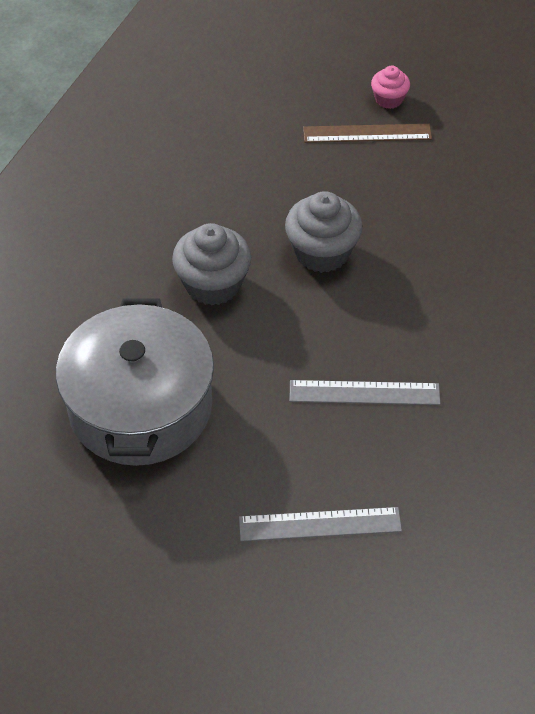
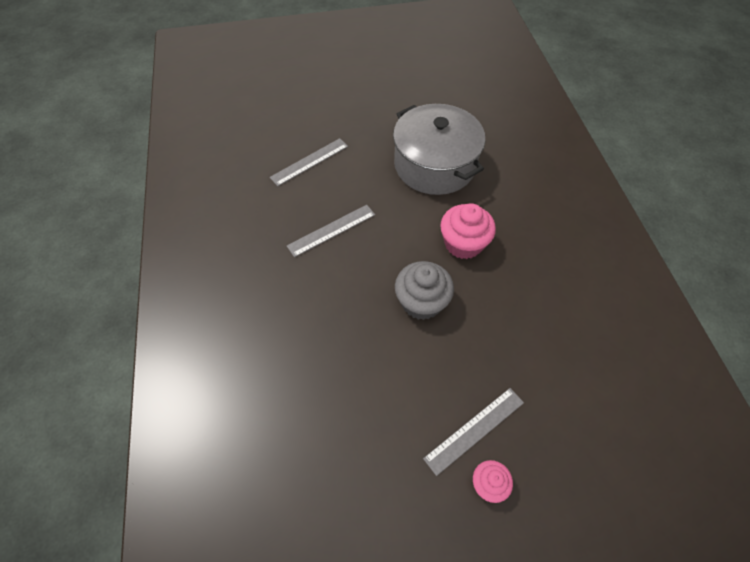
camera: 145 degrees right, 5 degrees up
(213, 284) = (463, 243): grey cupcake -> pink cupcake
(367, 133) = (474, 430): brown ruler -> grey ruler

